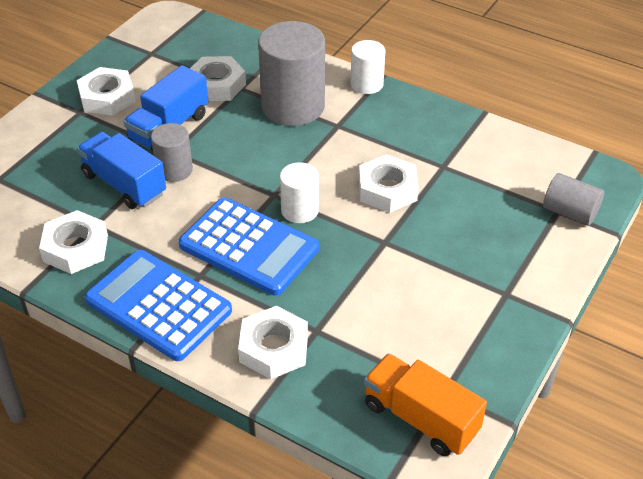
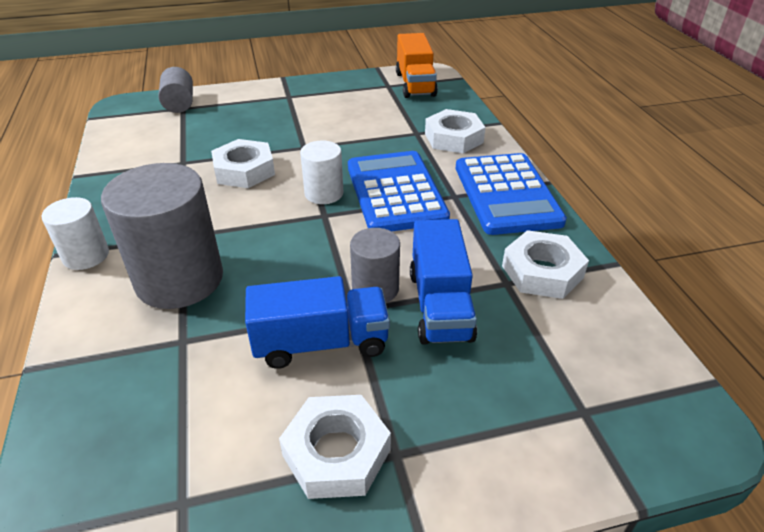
camera: 135 degrees left, 5 degrees down
(216, 85) = (197, 365): white nut -> none

